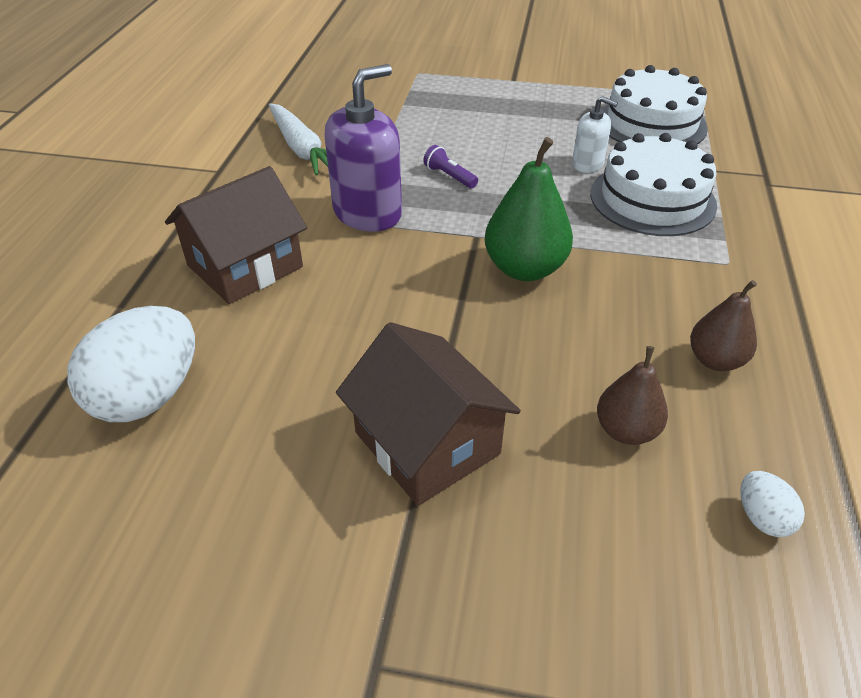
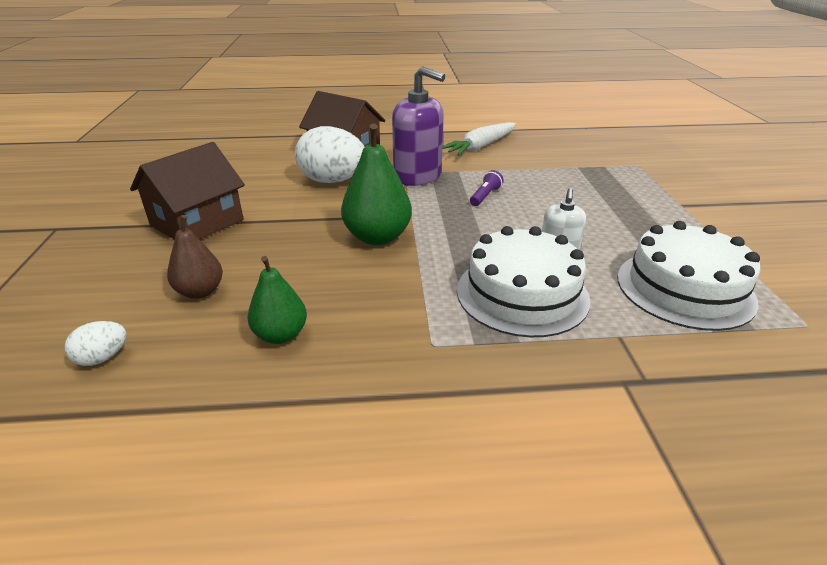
camera: 75 degrees right, 10 degrees down
(148, 395) = (237, 153): white egg -> white egg (332, 181)
(715, 360) = (281, 335): brown pear -> green pear

